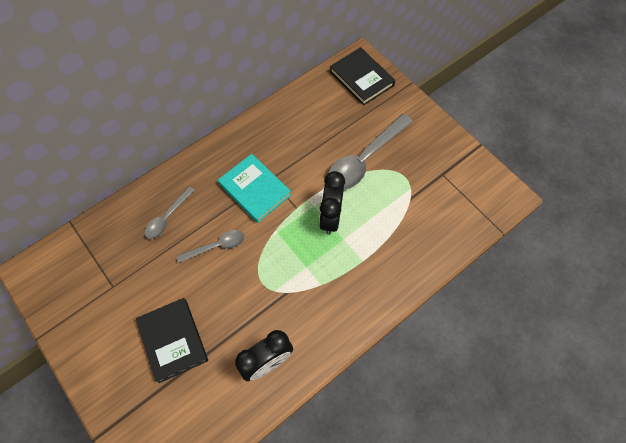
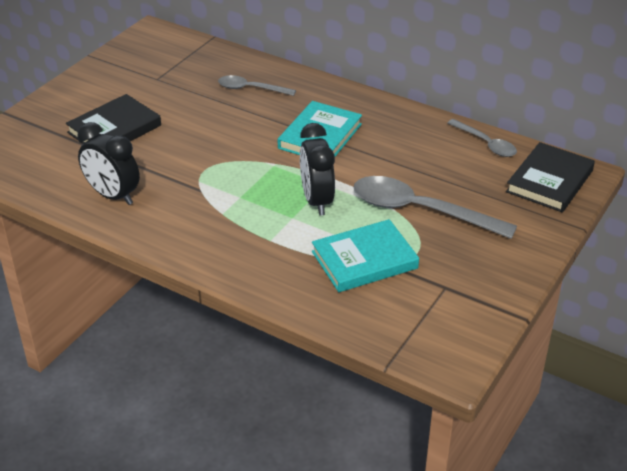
camera: 70 degrees right, 25 degrees down
(217, 246) = (233, 128): grey spoon -> grey spoon (486, 144)
(330, 217) = (316, 201): black clock -> black clock turned 90 degrees counterclockwise
(403, 209) = (364, 260): none -> turquoise book

